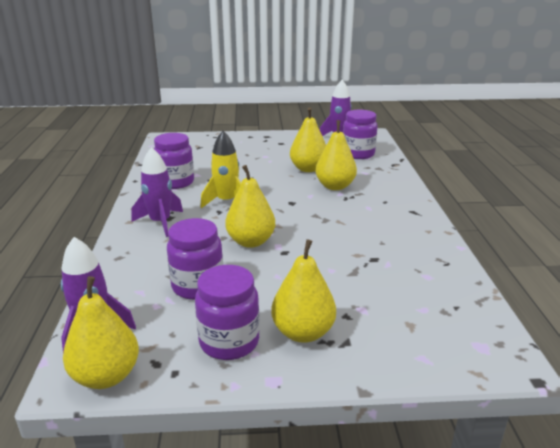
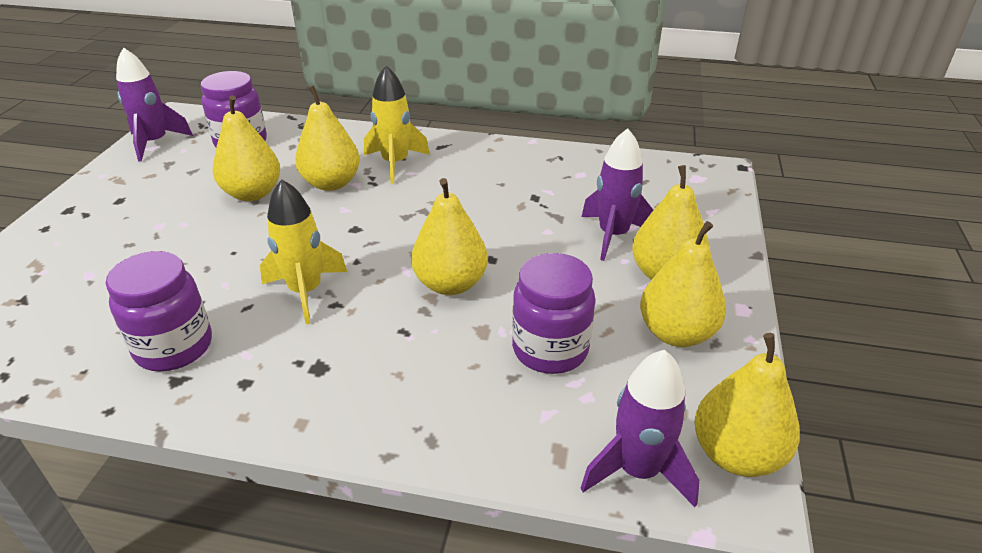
camera: 75 degrees left, 10 degrees up
(160, 222) = (333, 379): purple rocket -> purple rocket (613, 235)
(229, 342) = (676, 333): purple jar -> yellow pear
(375, 200) = (395, 163): none -> yellow rocket

